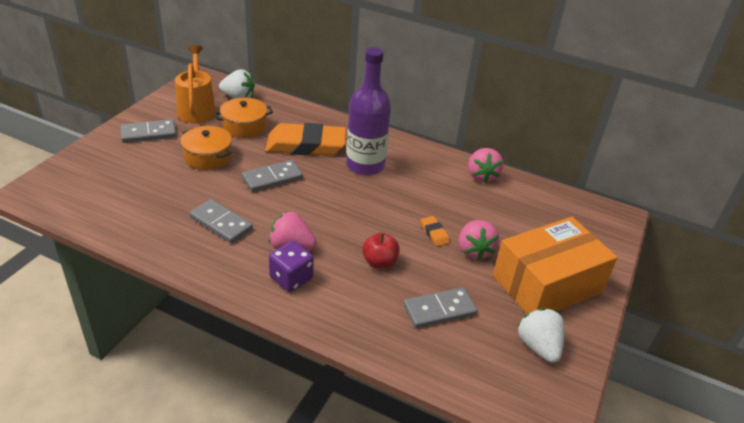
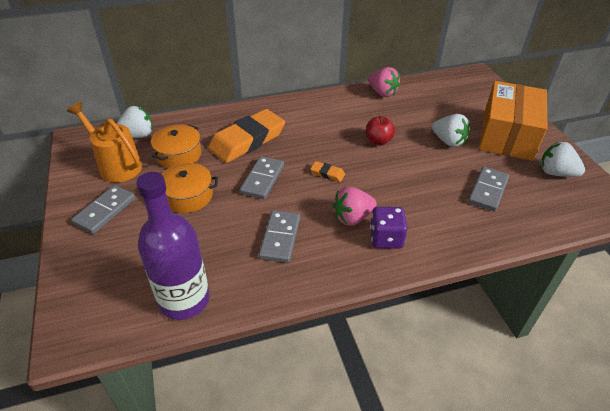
camera: 40 degrees left, 5 degrees up
(221, 223) = (280, 238): grey domino -> grey domino turned 75 degrees counterclockwise
(365, 165) = (308, 129): purple bottle -> purple bottle (184, 300)
(379, 262) = (415, 187): red apple -> red apple (378, 141)
(434, 233) = (414, 146): orange eraser -> orange eraser (327, 173)
(474, 250) = (448, 141): pink strawberry -> white strawberry

